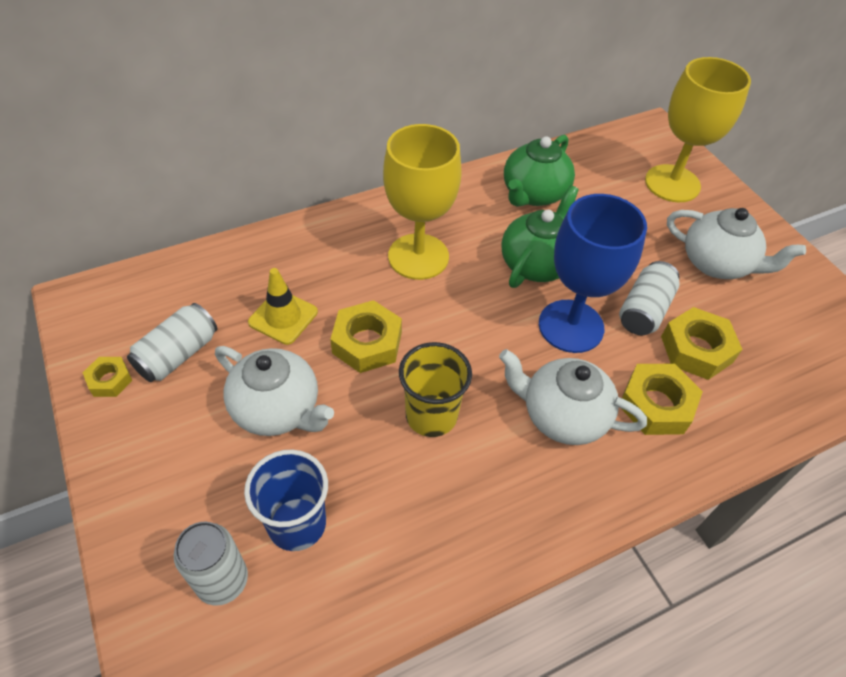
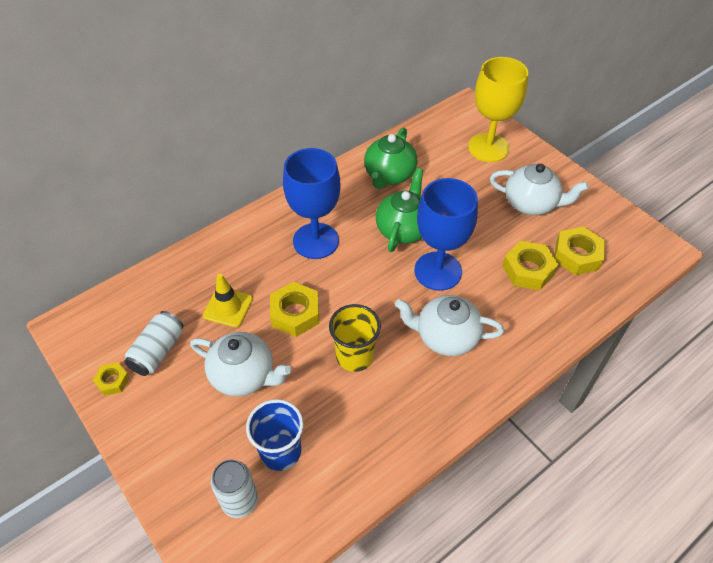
camera: 10 degrees left, 0 degrees up
(418, 256) = (316, 241): yellow goblet -> blue goblet
(644, 310) = (486, 249): white can -> none
(656, 405) = (508, 315): yellow nut -> yellow nut (577, 255)

